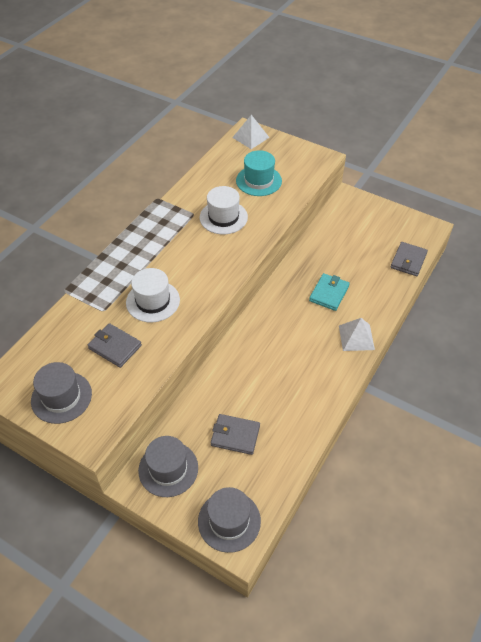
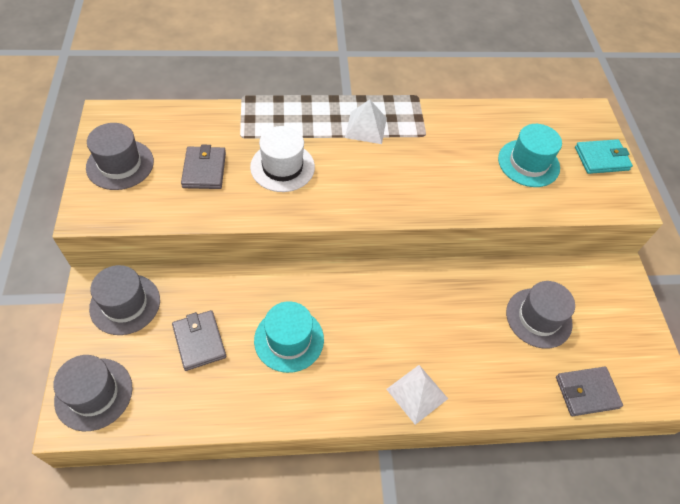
camera: 50 degrees right, 5 degrees up
(223, 217) = (444, 162): white hat -> none
(250, 137) = (585, 121): white pyramid -> white pyramid (365, 127)
(272, 383) = (289, 339): none -> turquoise hat
(329, 293) = (456, 329): turquoise wallet -> turquoise wallet (601, 159)
(350, 251) = (538, 318): none -> grey hat

